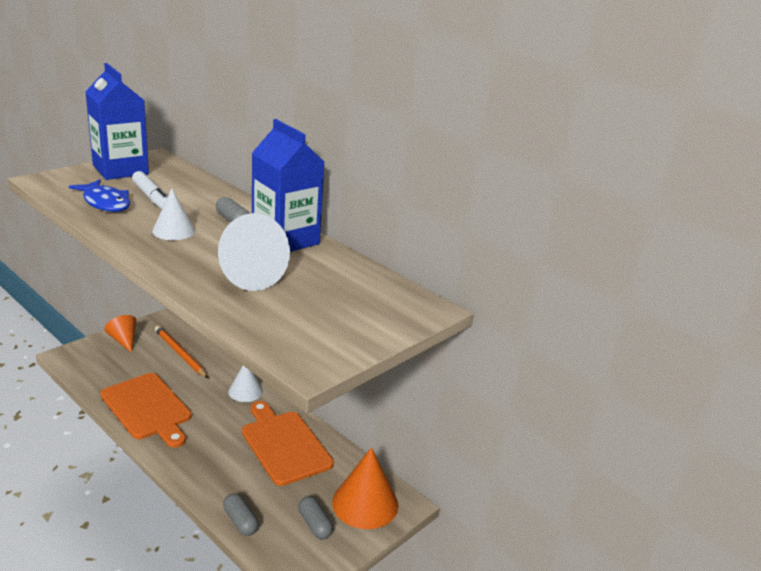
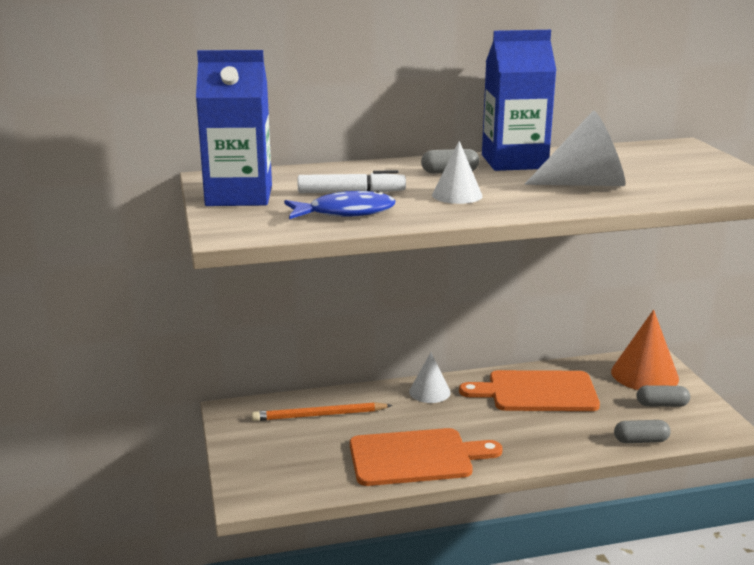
camera: 55 degrees left, 5 degrees down
(124, 340) = (251, 448): orange cone -> none

